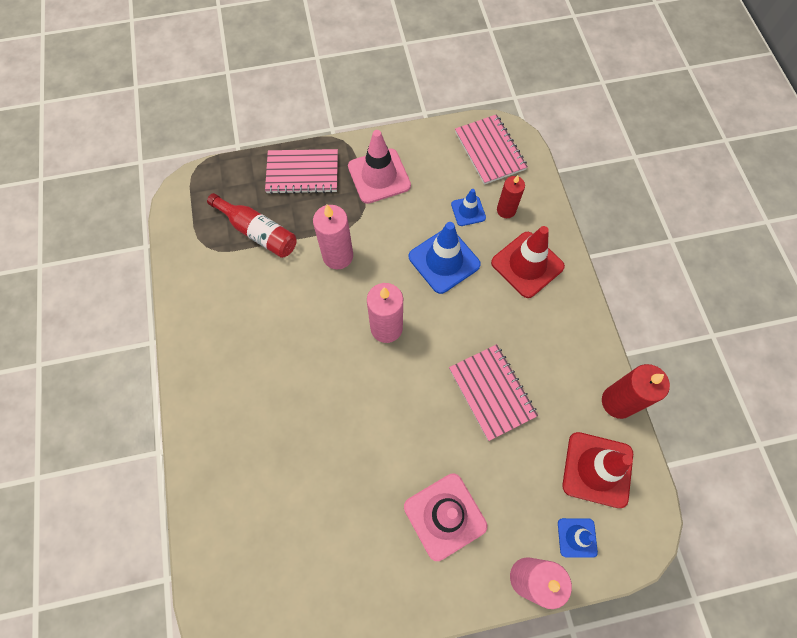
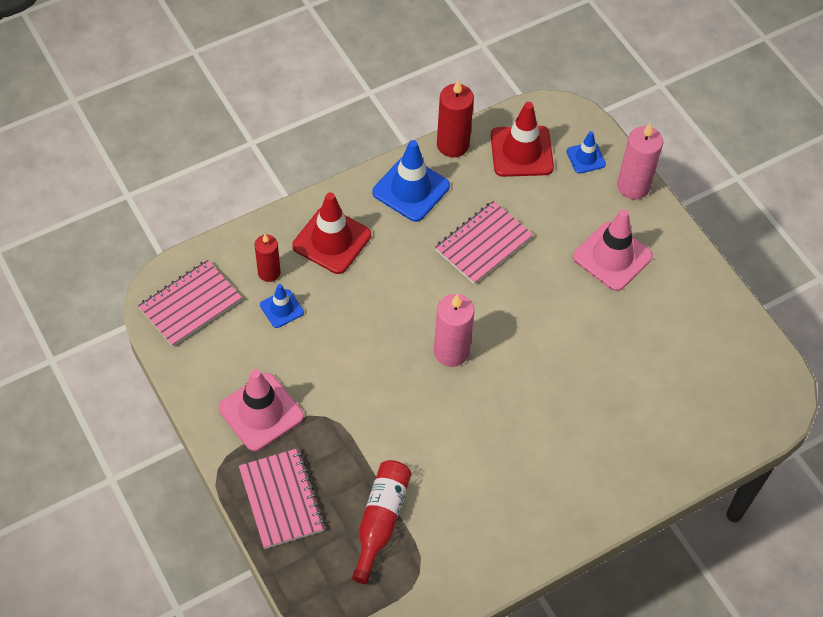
camera: 110 degrees left, 10 degrees down
(338, 256) = (383, 424): pink candle -> none
(444, 261) = (353, 317): blue traffic cone -> blue traffic cone (411, 189)

